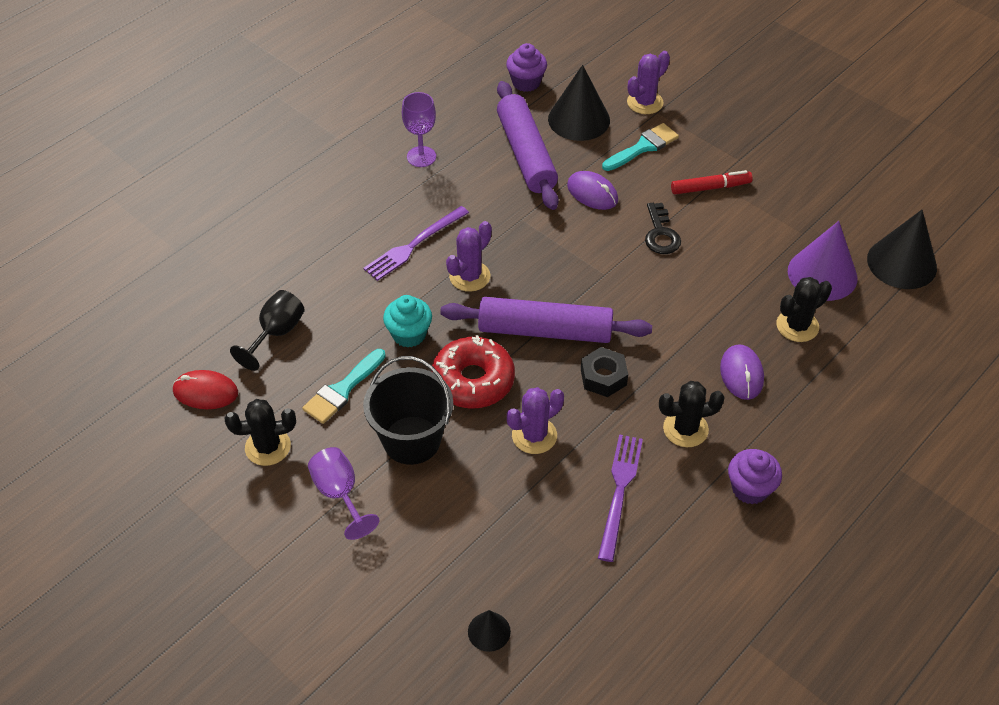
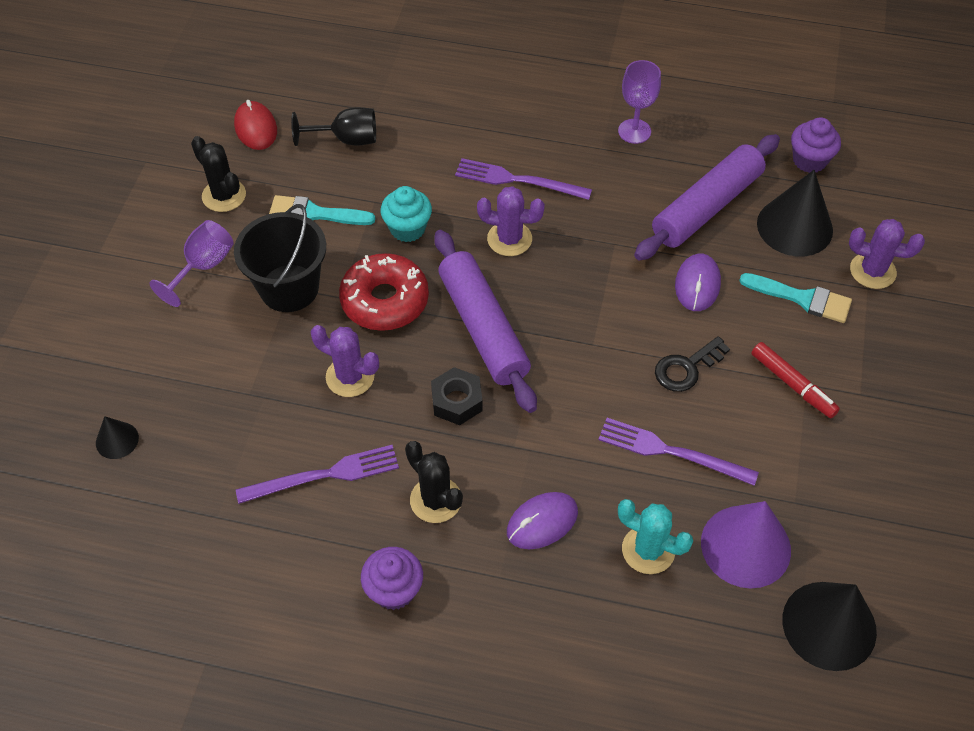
camera: 60 degrees right, 5 degrees up
(725, 276) = (671, 452): none -> purple fork
(797, 326) = (648, 550): black cactus -> turquoise cactus

